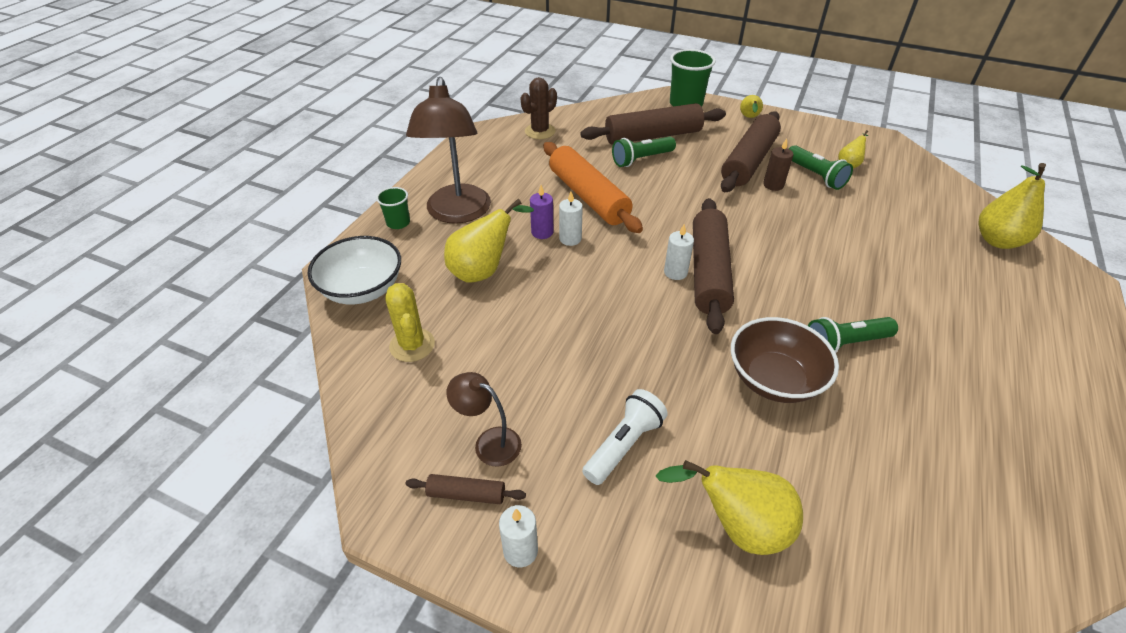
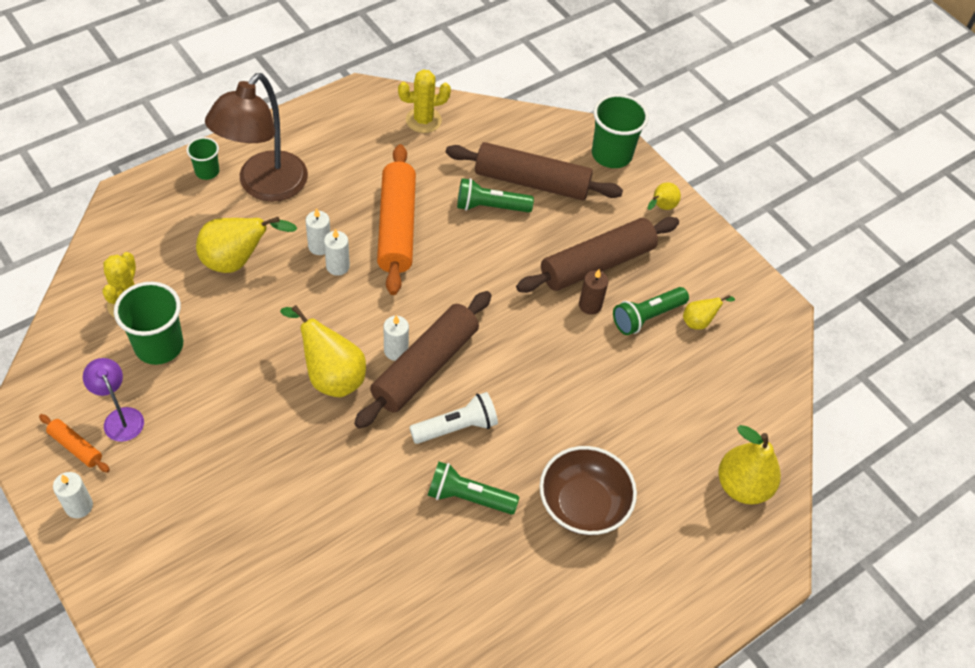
camera: 25 degrees right, 10 degrees up
(362, 289) = (129, 229): white bowl -> none
(466, 494) = (75, 447): brown rolling pin -> orange rolling pin
(472, 364) = (159, 346): none -> green cup
(489, 442) = (120, 417): brown lamp -> purple lamp
(540, 131) = (423, 120): brown cactus -> yellow cactus
(542, 232) = (319, 246): purple candle -> white candle
(624, 445) = (211, 475): white flashlight -> white flashlight (456, 427)
(737, 526) = (232, 578): yellow pear -> yellow pear (331, 376)
(774, 379) = (375, 492): brown bowl -> brown bowl (583, 504)
(815, 176) = (647, 317): green flashlight -> green flashlight turned 60 degrees clockwise

